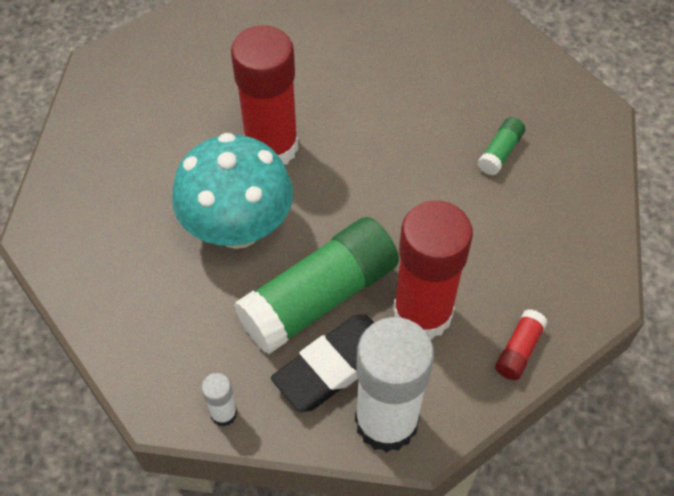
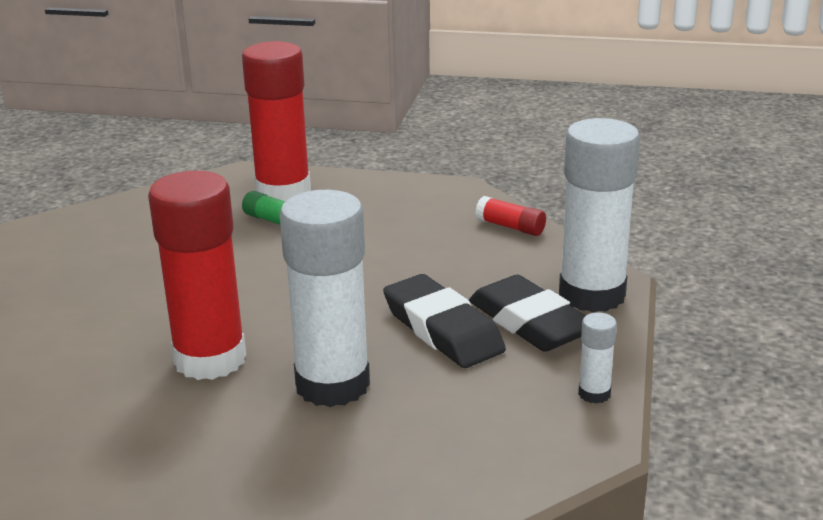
camera: 85 degrees left, 30 degrees down
(238, 228) = (332, 385): turquoise mushroom -> white glue stick
(319, 297) = (442, 329): green glue stick -> black eraser
(422, 313) = (467, 271): red glue stick -> red glue stick (283, 192)

